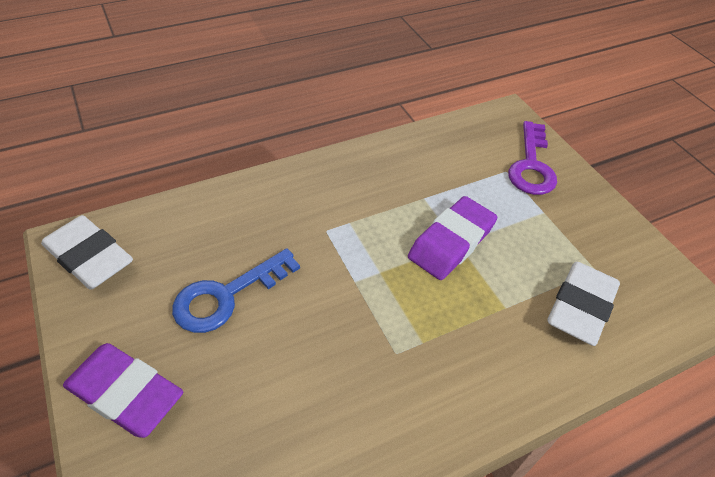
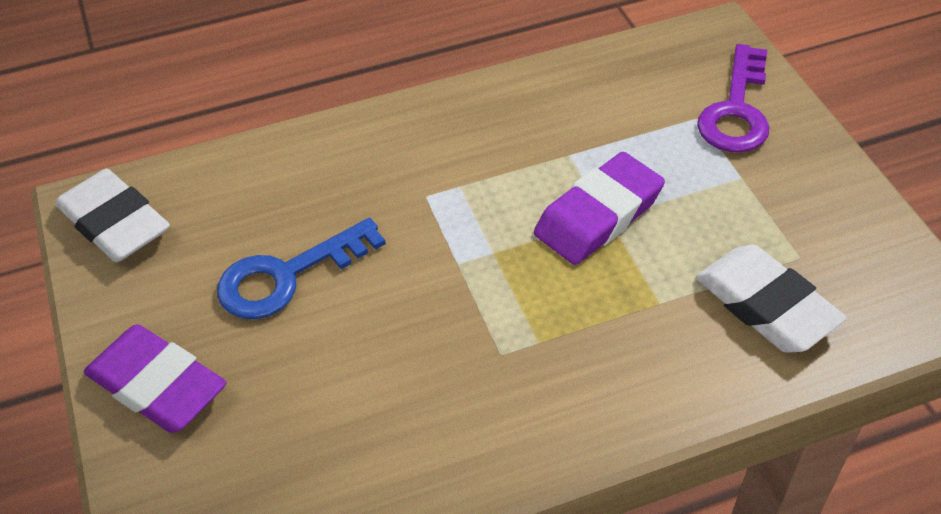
camera: 10 degrees right, 0 degrees up
(580, 307) = (766, 305): white eraser -> white eraser turned 75 degrees counterclockwise

